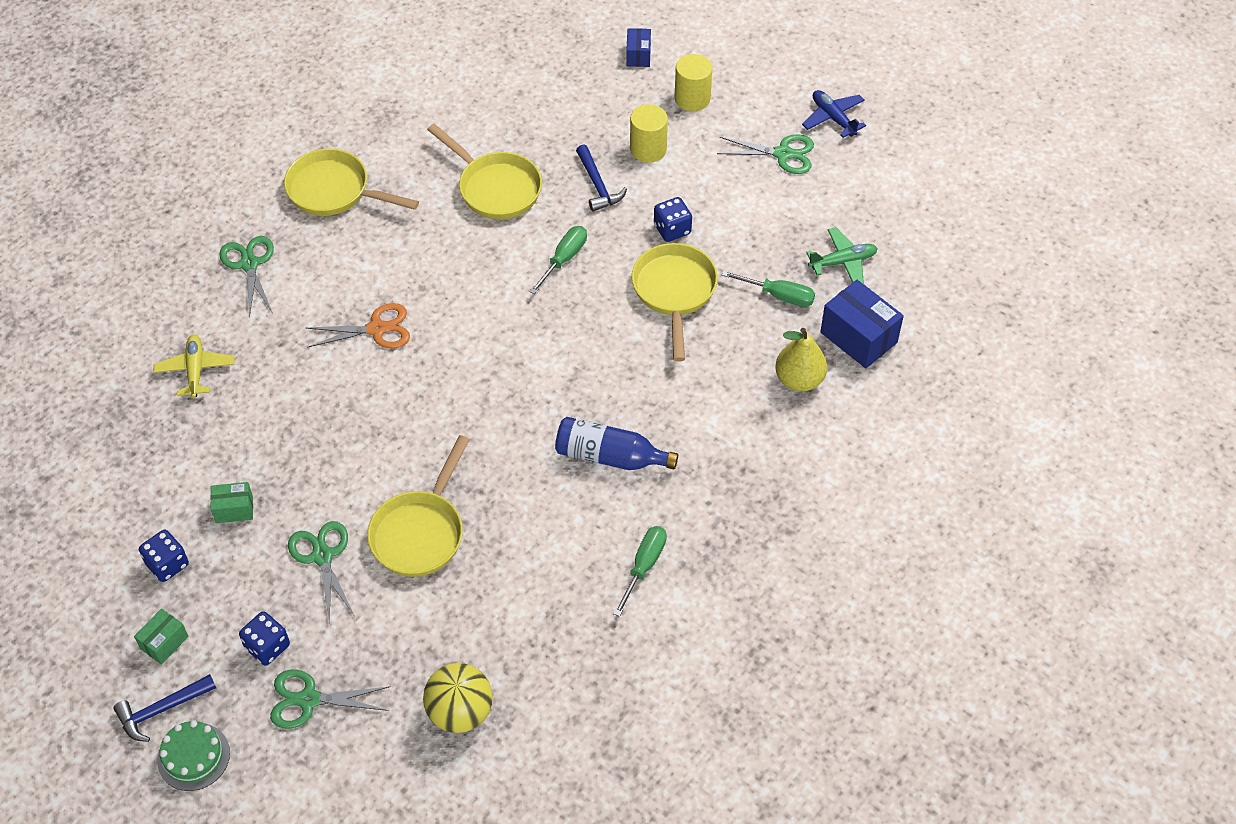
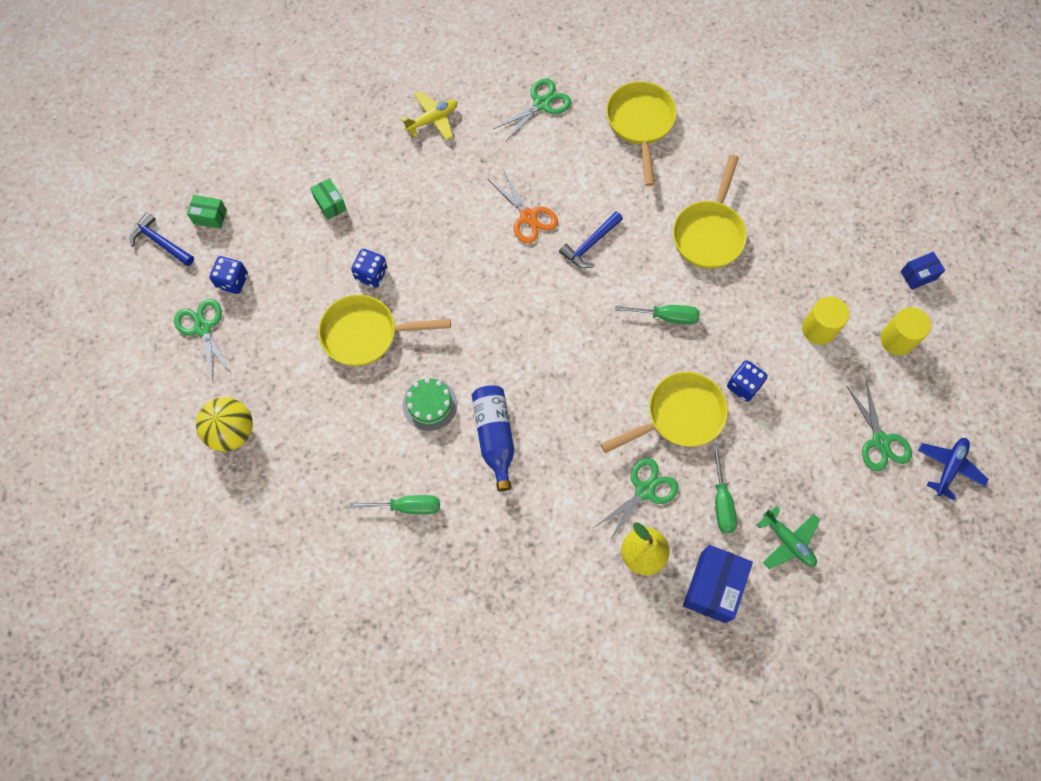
camera: 65 degrees right, 15 degrees up
(167, 564) = (269, 187): blue dice -> blue dice (371, 274)
(193, 756) = (134, 279): green cake -> green cake (430, 404)
(322, 556) = (318, 279): green scissors -> green scissors (644, 490)
(598, 185) = (756, 307): blue hammer -> blue hammer (590, 244)

